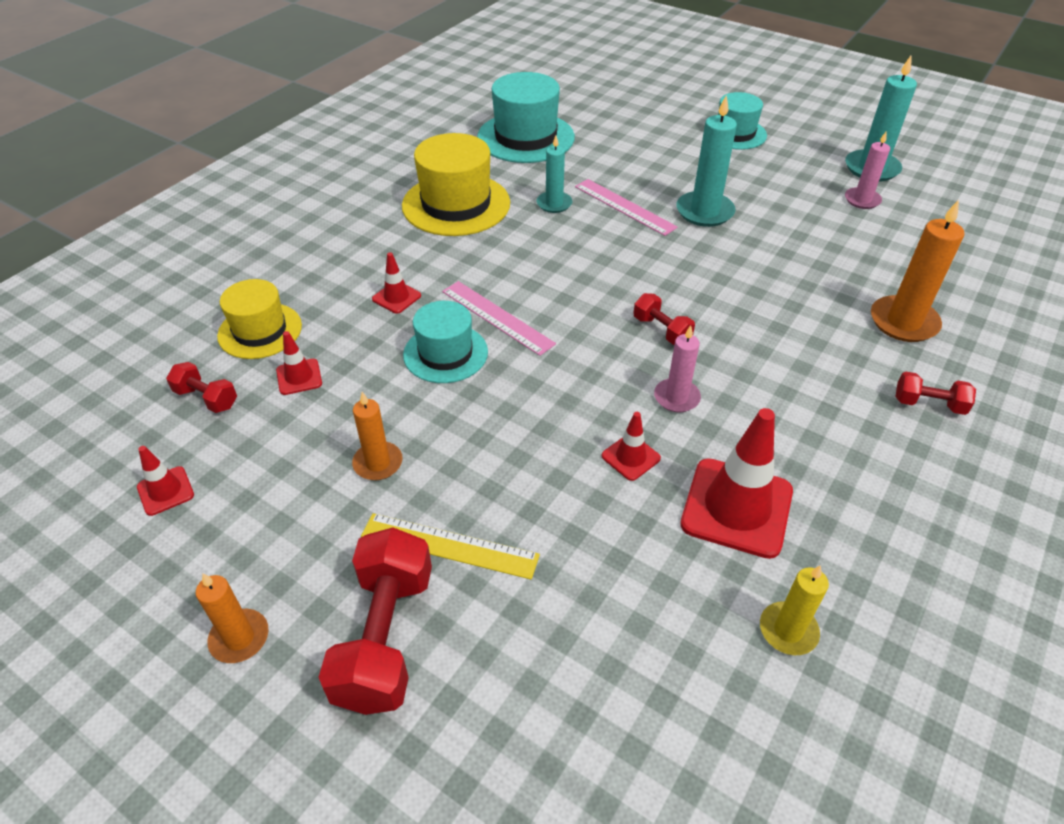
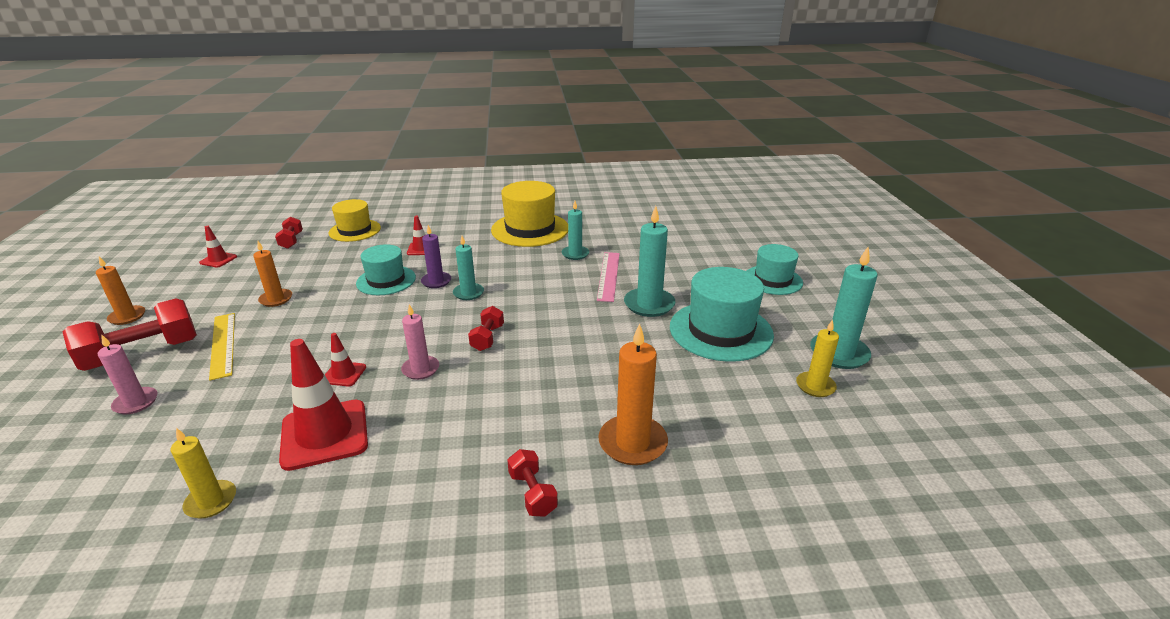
camera: 50 degrees right, 15 degrees down
(299, 377) = (327, 253): red traffic cone -> none
(497, 317) = (436, 281): pink ruler -> purple candle
(525, 137) = (633, 220): turquoise hat -> turquoise hat (720, 331)
(553, 305) = (468, 293): none -> turquoise candle
(862, 200) = (781, 364): pink candle -> pink candle (136, 402)
(903, 202) = (815, 386): none -> yellow candle

